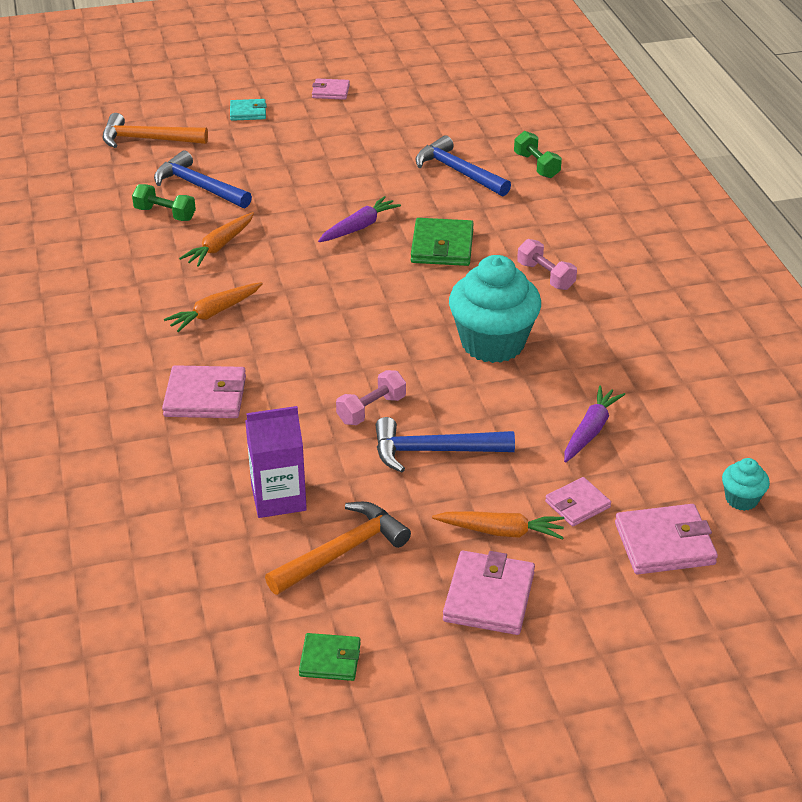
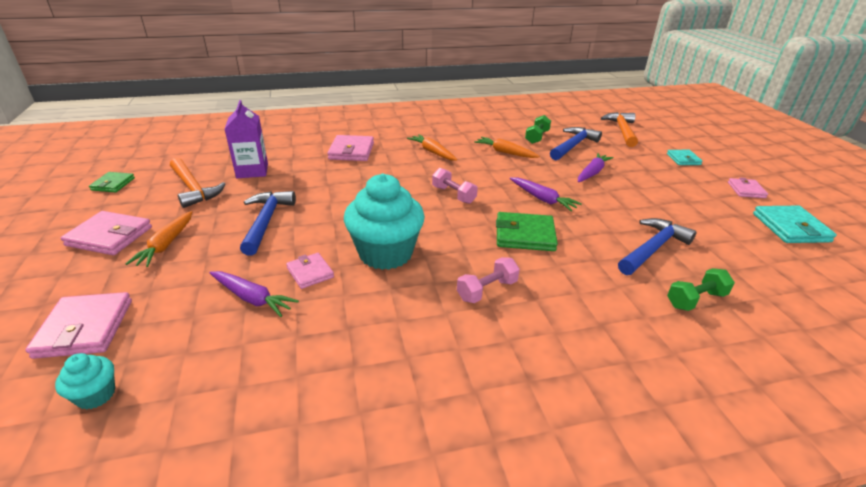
camera: 90 degrees right, 5 degrees down
(286, 183) = (592, 173): none -> purple carrot
(371, 409) = (320, 200): pink dumbbell -> pink dumbbell (453, 195)
(409, 88) = (790, 227): none -> turquoise wallet
(577, 504) = (167, 283): pink wallet -> pink wallet (310, 272)

